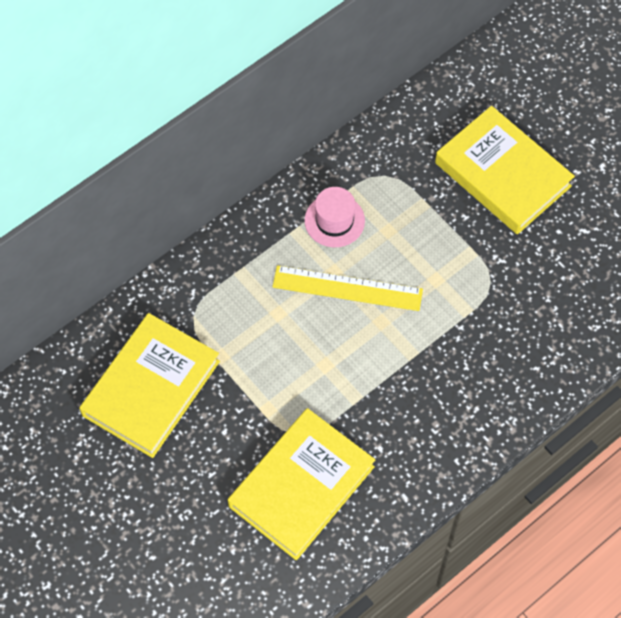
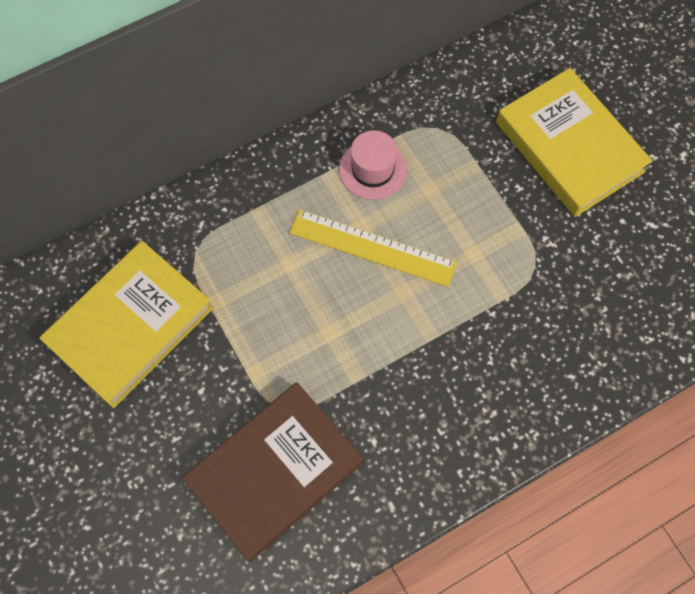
camera: 10 degrees right, 5 degrees up
(301, 486) = (274, 472): yellow book -> brown book

